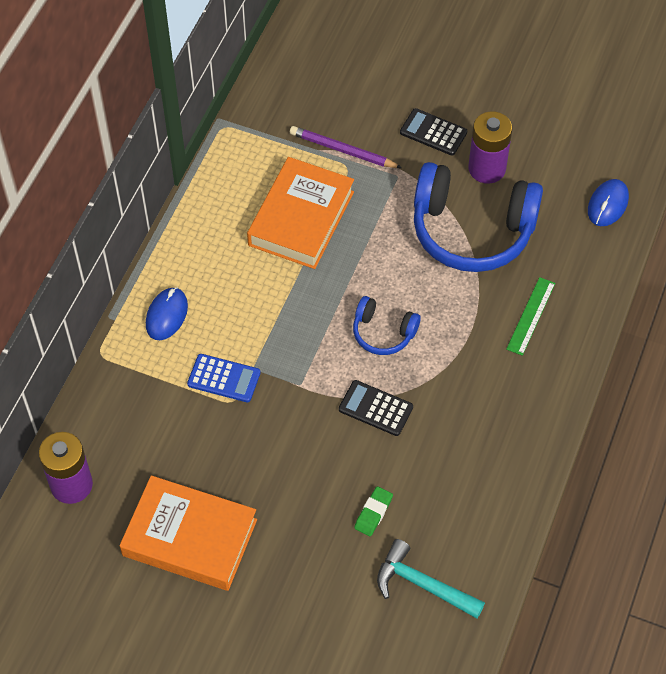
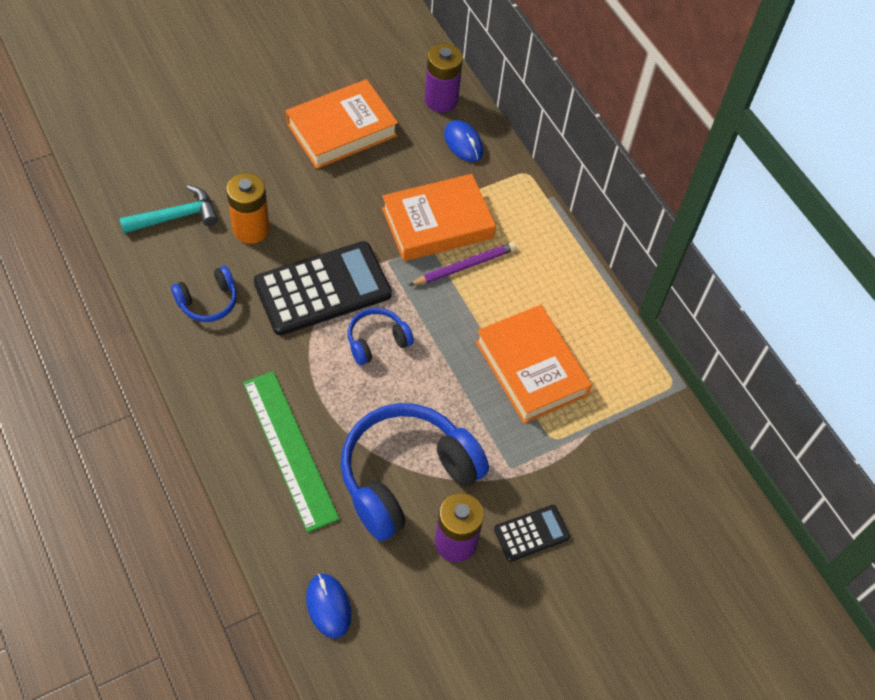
camera: 125 degrees right, 0 degrees up
(167, 315) = (522, 228): blue mouse -> blue mouse (463, 143)
(224, 378) = (437, 223): blue calculator -> orange book
(342, 150) = (573, 449): purple pencil -> purple pencil (465, 266)
(373, 513) = (251, 229): green eraser -> orange battery
(375, 408) = (323, 289): black calculator -> black calculator, size x2.02
(474, 480) = (208, 301): none -> blue headphones
(531, 316) = (289, 449): green ruler -> green ruler, size x1.87

